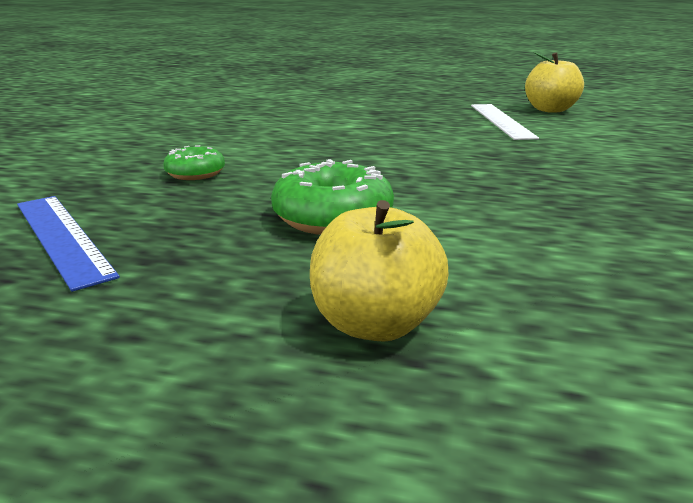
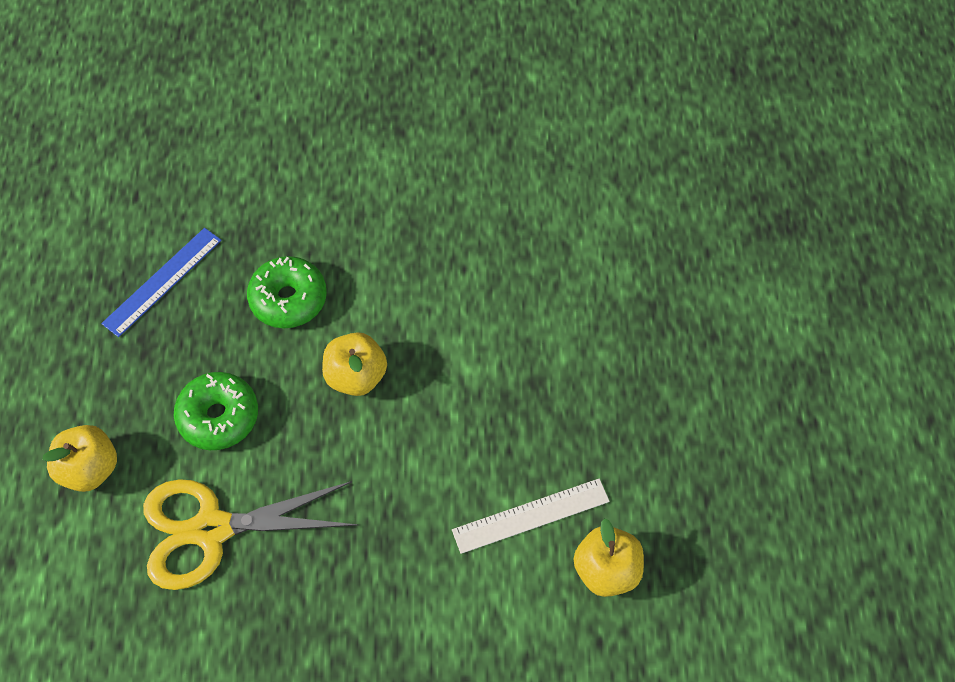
camera: 75 degrees right, 35 degrees up
(195, 173) = (288, 299): green donut -> green donut, size x1.68
(326, 156) = (356, 377): none -> yellow apple
(510, 233) = (212, 529): none -> yellow scissors

